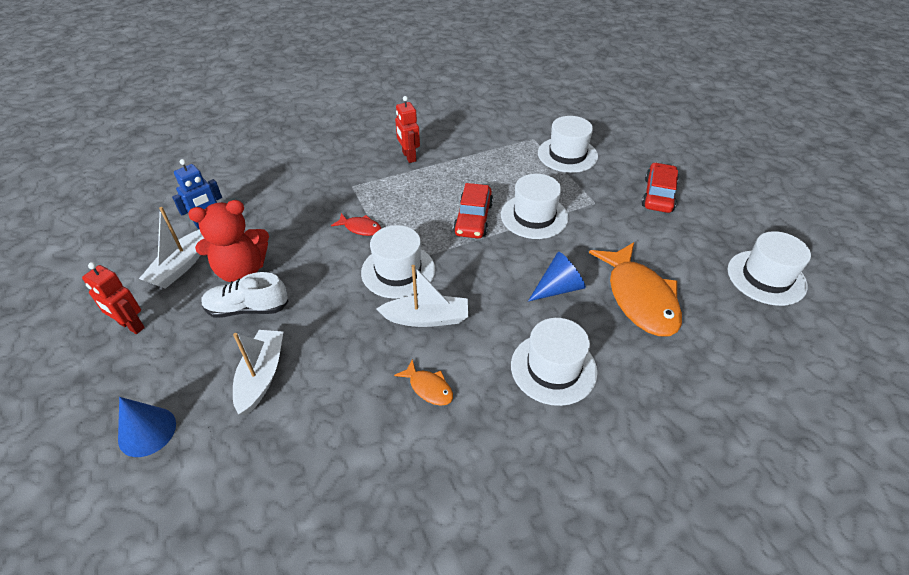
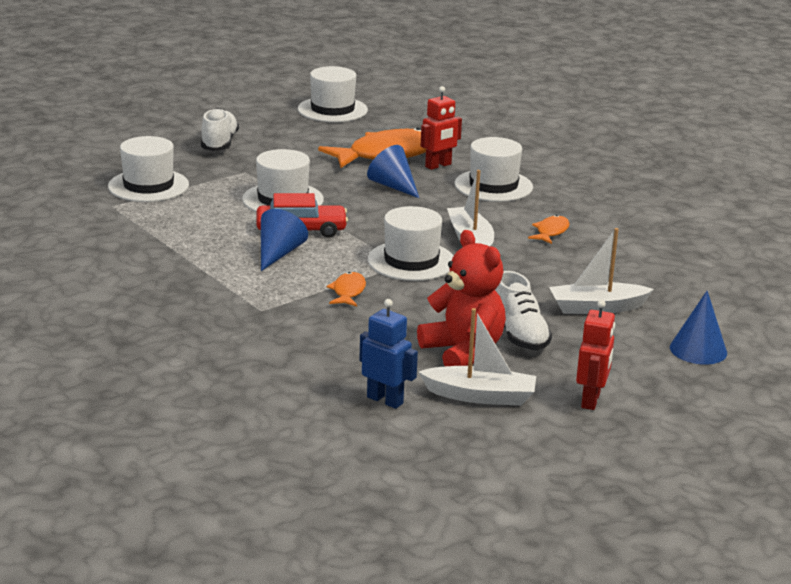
camera: 105 degrees left, 20 degrees down
(360, 228) = (348, 292): red fish -> orange fish
(409, 156) = (177, 280): red robot -> red robot (438, 165)
(434, 203) = (278, 253): none -> blue cone
(658, 195) = (219, 143): red car -> white shoe

